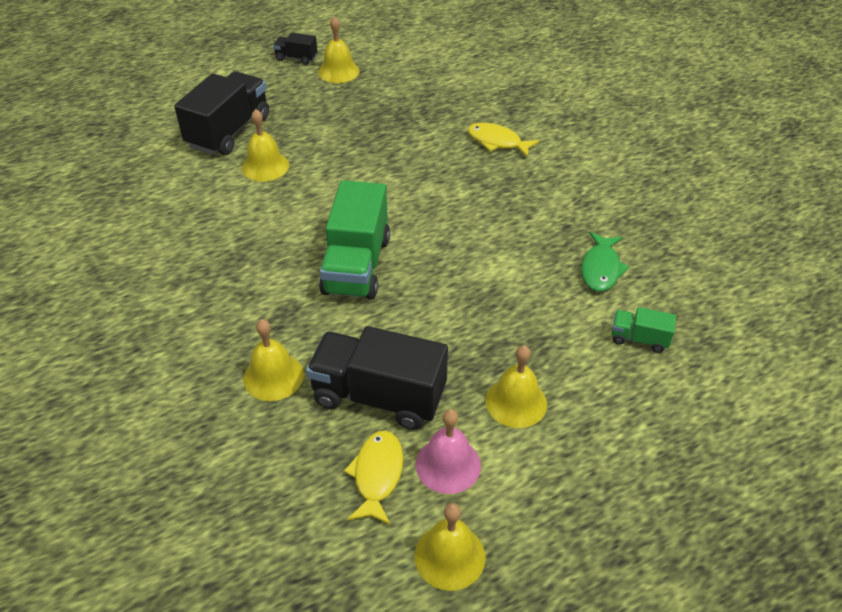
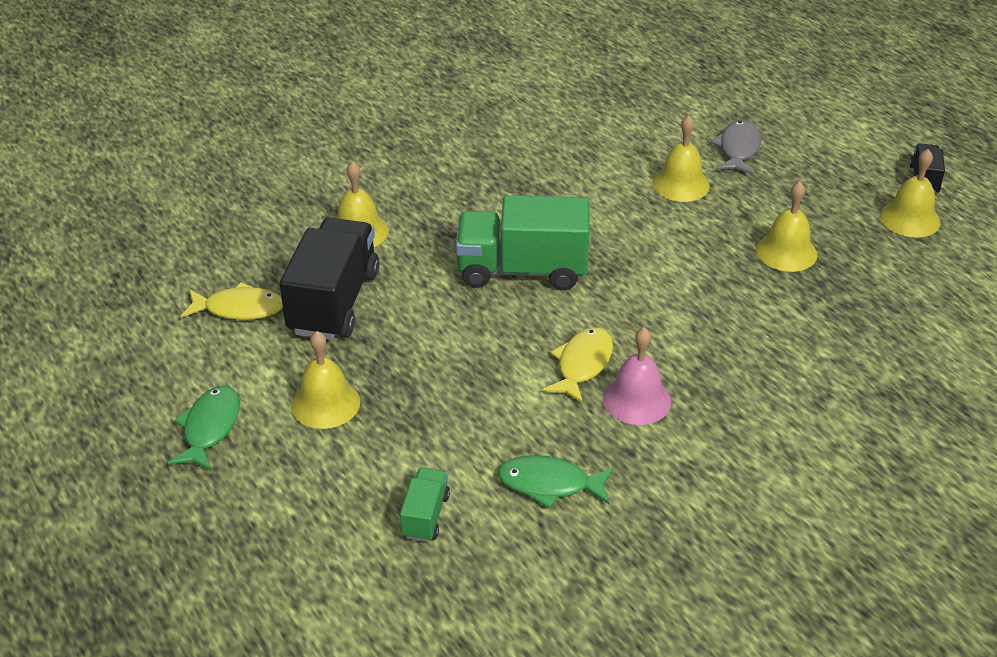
camera: 85 degrees right, 5 degrees down
(229, 131) = (738, 149): black truck -> grey fish
(448, 465) = (248, 355): pink bell -> pink bell (636, 400)
(449, 556) = (148, 360): yellow bell -> yellow bell (786, 252)
(497, 142) = (800, 380): yellow fish -> yellow fish (582, 365)
(548, 492) = (210, 428): none -> green fish

